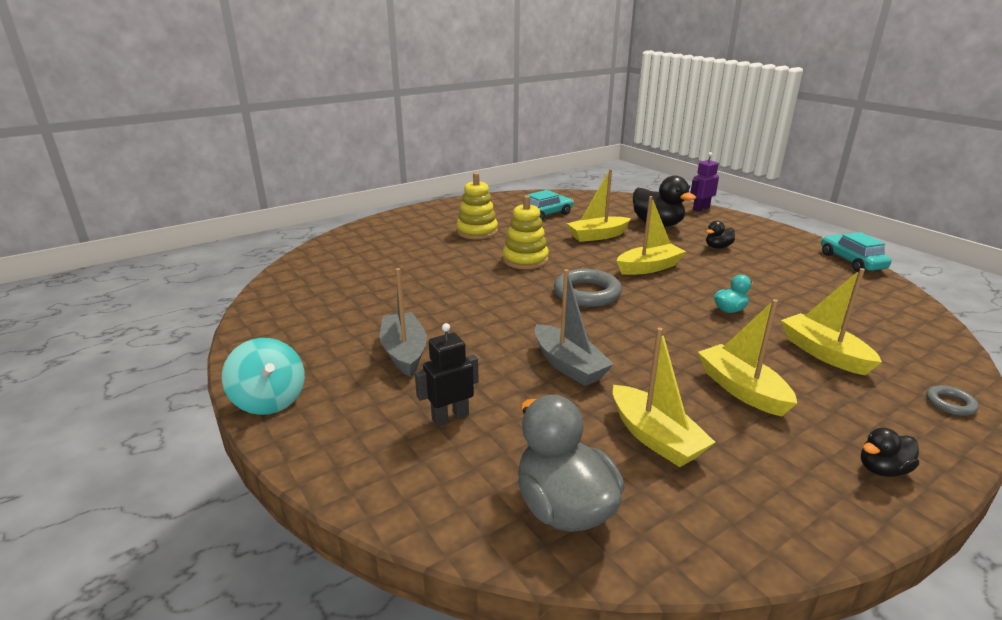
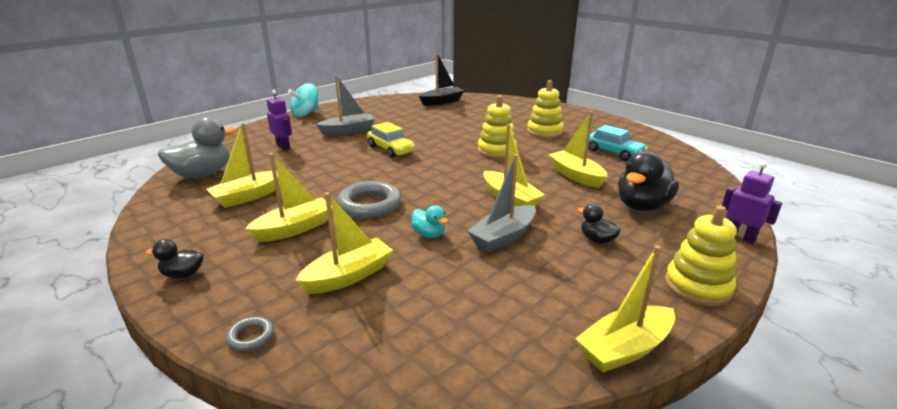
camera: 80 degrees right, 0 degrees up
(316, 274) = (441, 102): none -> black boat
(450, 417) = (283, 146): black robot -> purple robot
(499, 320) = (391, 149): none -> yellow car
(568, 365) = (332, 171): grey boat -> grey boat (503, 237)
(587, 293) = (442, 174): grey ring -> grey ring (369, 204)
(769, 231) = (697, 286): none -> yellow stacking toy
(851, 261) = (625, 349): turquoise car -> yellow boat
(882, 469) = (183, 274): black duck -> black duck turned 60 degrees counterclockwise

